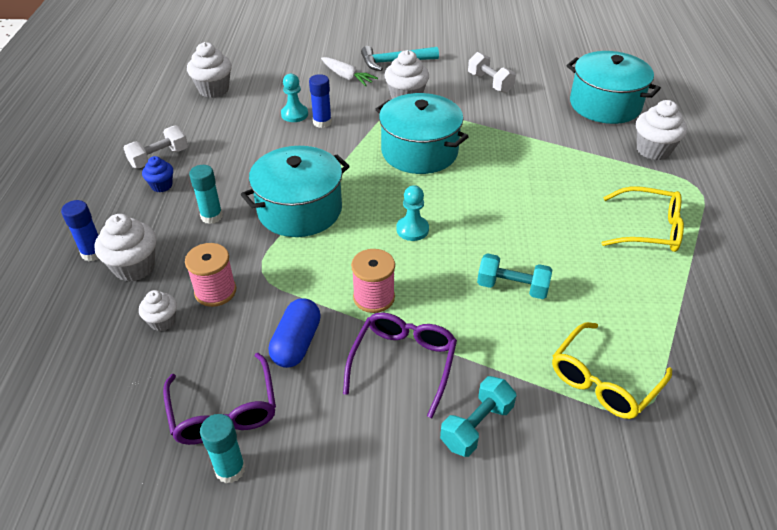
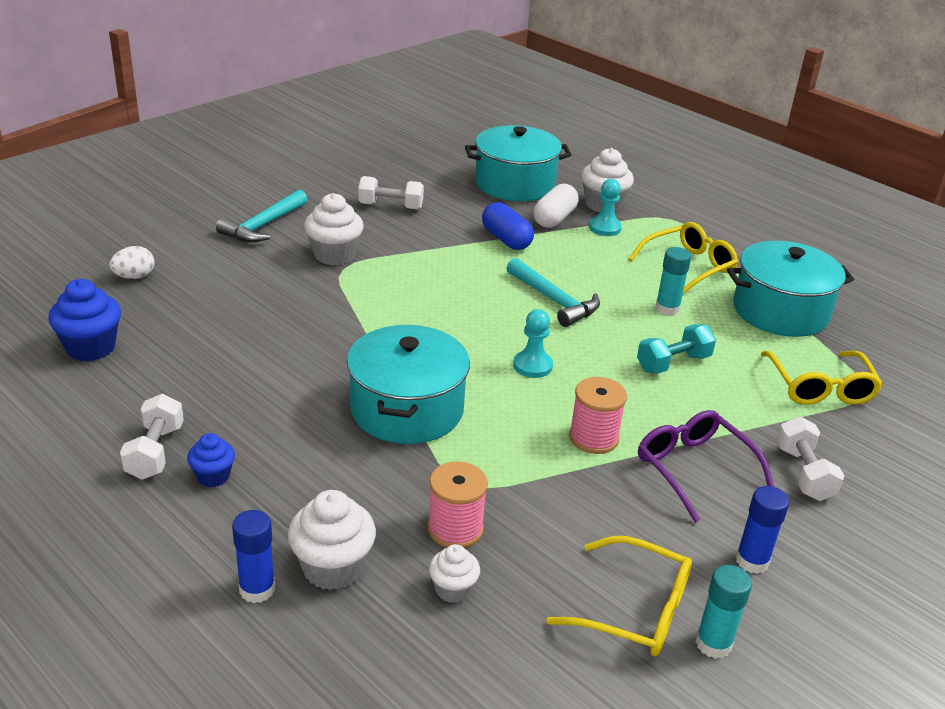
camera: 50 degrees left, 10 degrees down
(211, 216) = (328, 469): turquoise glue stick -> turquoise glue stick (667, 309)
(213, 90) = (91, 348): white cupcake -> blue cupcake
(224, 411) = (635, 610): purple glasses -> yellow glasses
(287, 62) = (134, 277): none -> white egg
(294, 114) = (241, 326): turquoise pawn -> turquoise pawn (605, 228)
(296, 343) = (597, 515): blue capsule -> blue capsule (506, 239)
(322, 122) = (287, 319): blue glue stick -> blue glue stick (752, 561)
(347, 77) = (236, 262): white carrot -> none
(419, 151) = (428, 297): turquoise pot -> turquoise pot (780, 311)
(476, 426) = (804, 473): turquoise dumbbell -> white dumbbell
(498, 197) = (554, 301): none -> turquoise hammer
(594, 142) = (554, 218): none -> white capsule

